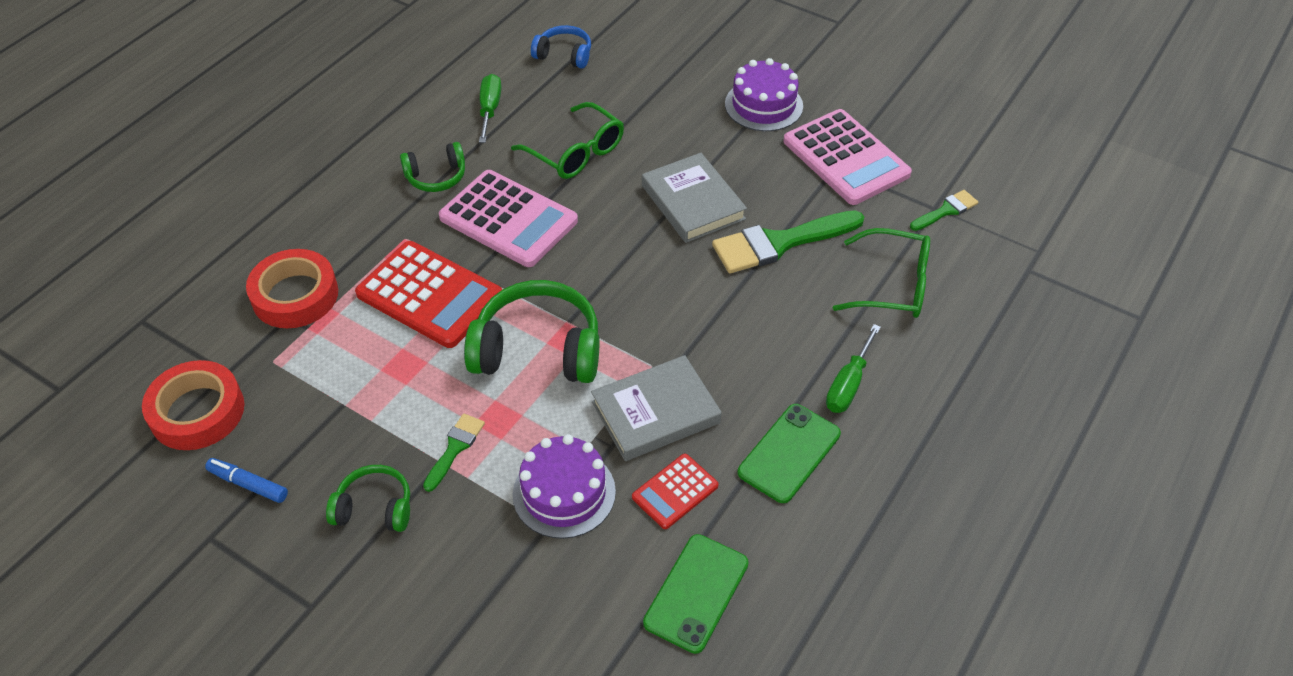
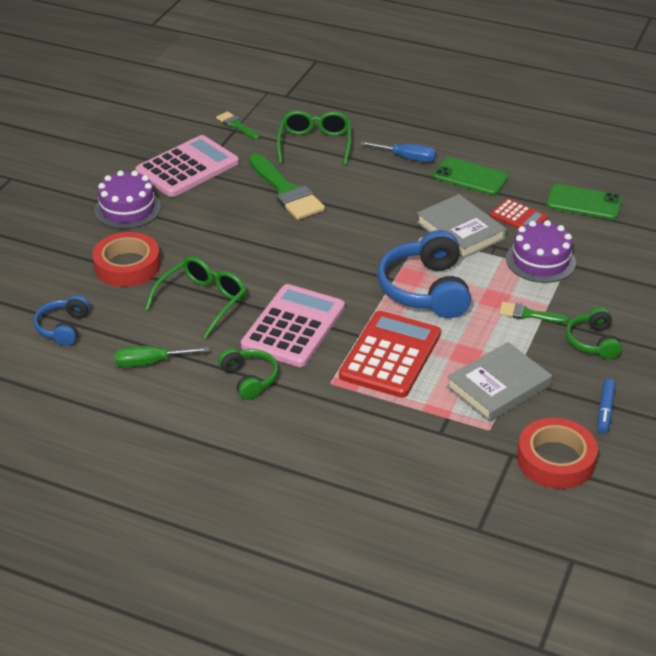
camera: 100 degrees left, 10 degrees down
(295, 295) = (416, 435): red tape -> red tape (127, 265)
(538, 349) = (425, 290): green headphones -> blue headphones
(693, 202) = (252, 234): grey book -> grey book (498, 386)
(848, 384) = (407, 158): green screwdriver -> blue screwdriver

